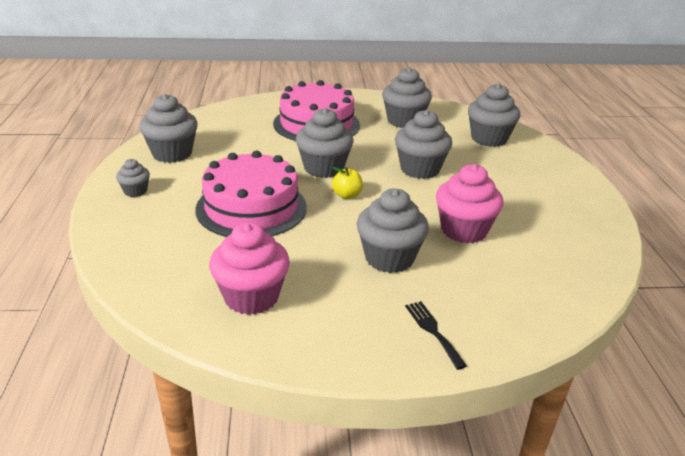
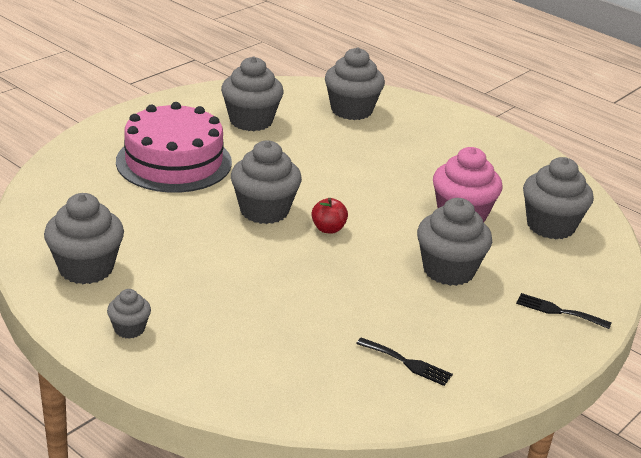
camera: 45 degrees left, 0 degrees up
(251, 208) = (270, 285): pink cake -> none
(251, 297) = (407, 363): pink cupcake -> black fork
(347, 195) = (328, 229): yellow apple -> red apple
(420, 169) = (345, 171): grey cupcake -> grey cupcake (550, 226)

